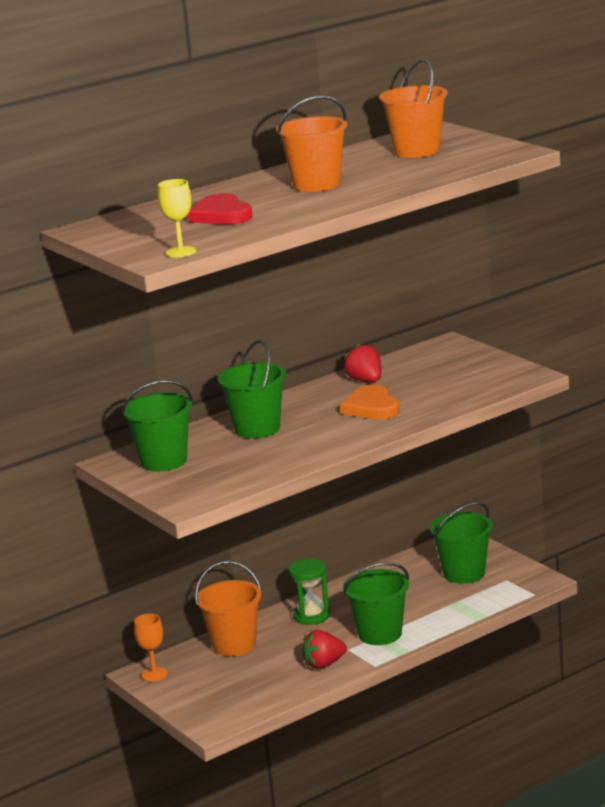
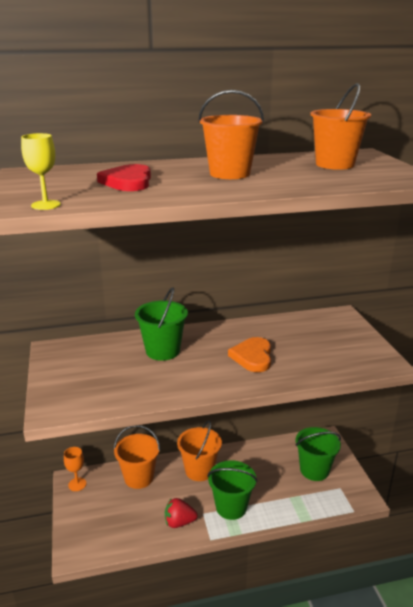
camera: 20 degrees right, 5 degrees up
(163, 461) = (79, 360): green bucket -> none
(311, 616) = (199, 470): green hourglass -> orange bucket
(366, 381) = (265, 330): red strawberry -> none

